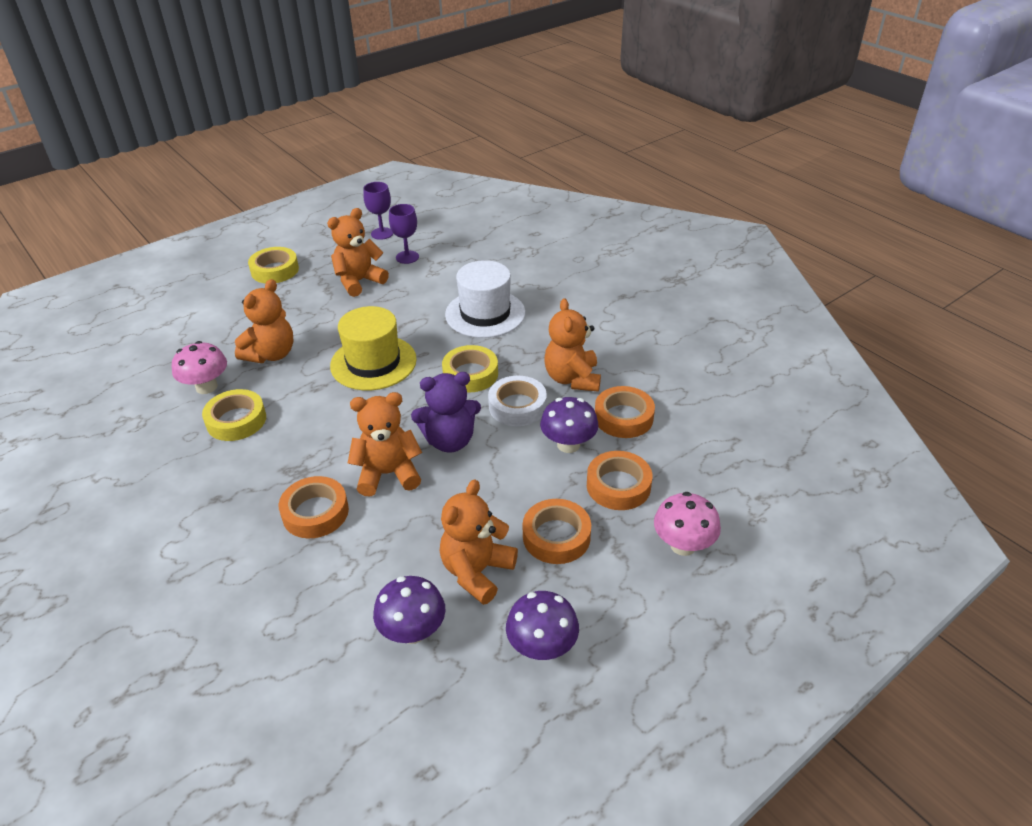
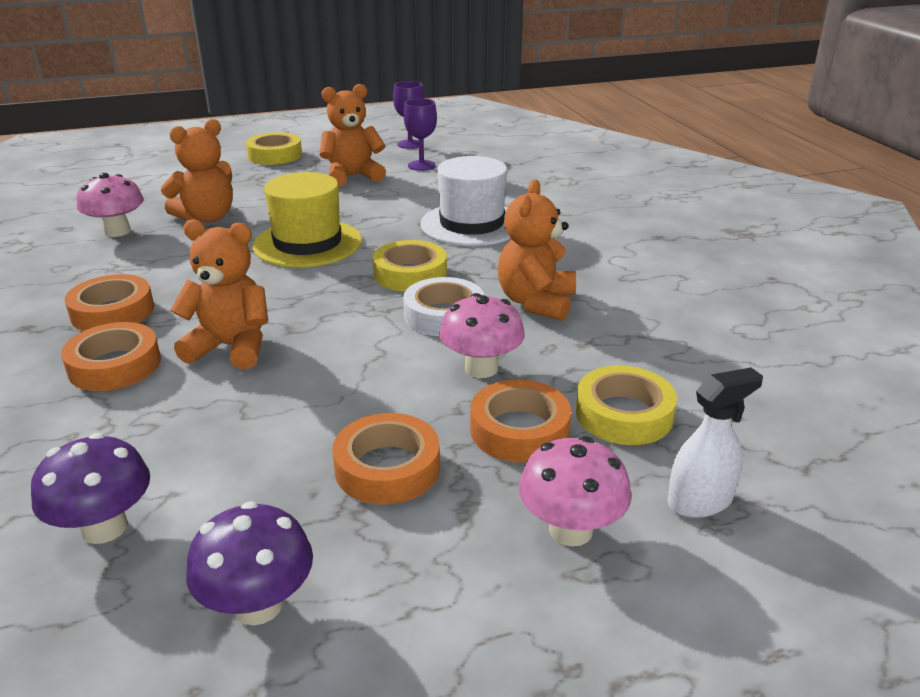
camera: 20 degrees right, 10 degrees down
(236, 420) = (117, 264): yellow tape -> yellow tape (624, 414)
(450, 441) = (332, 331): purple teddy bear -> none
(477, 571) = (247, 480): orange teddy bear -> none
(568, 444) = (481, 368): purple mushroom -> pink mushroom
(623, 417) = (579, 355): orange tape -> orange tape (112, 312)
(742, 504) = (700, 501): none -> white spray bottle

